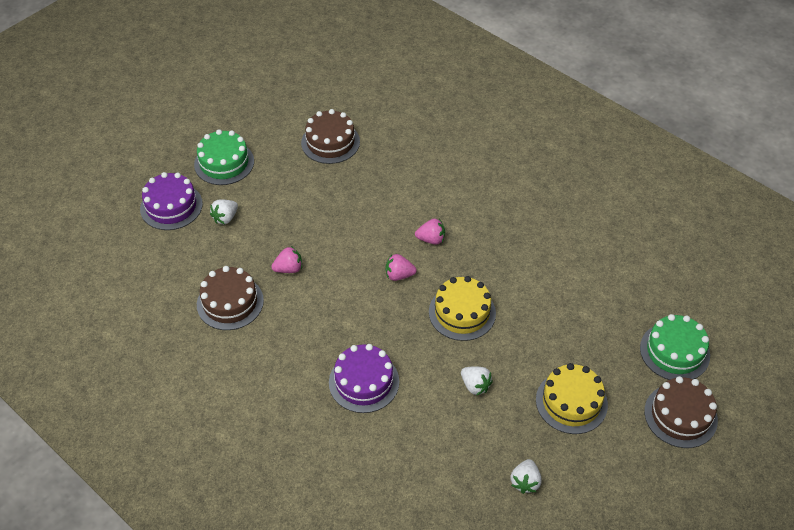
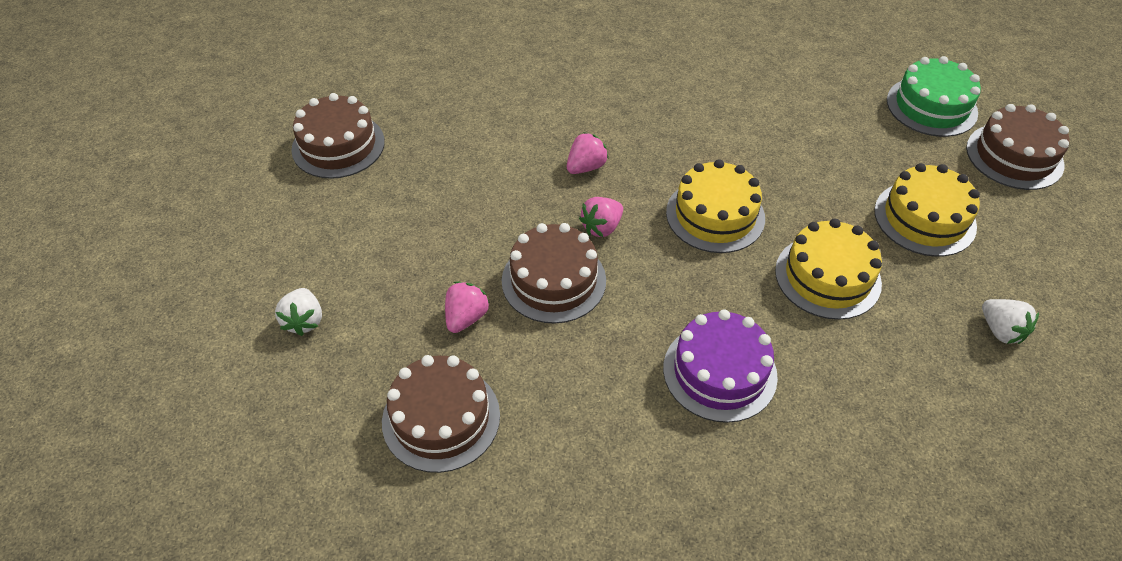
camera: 45 degrees left, 0 degrees up
(171, 206) = (203, 363): purple cake -> none
(224, 163) = (220, 258): green cake -> none
(345, 282) = (554, 280): none -> brown cake
(475, 386) = (827, 277): white strawberry -> yellow cake

